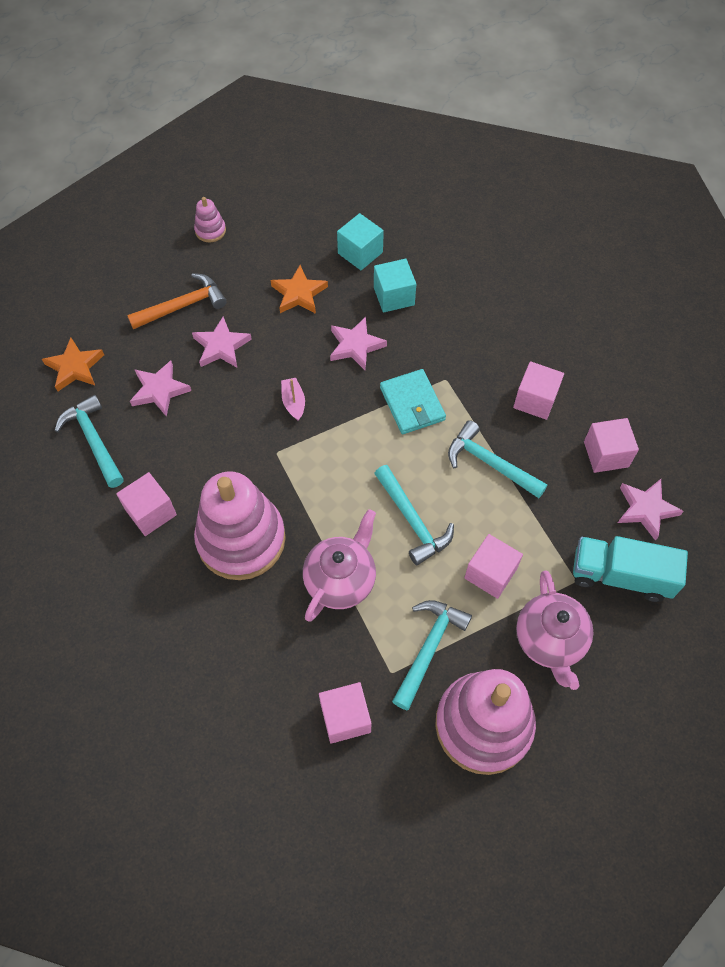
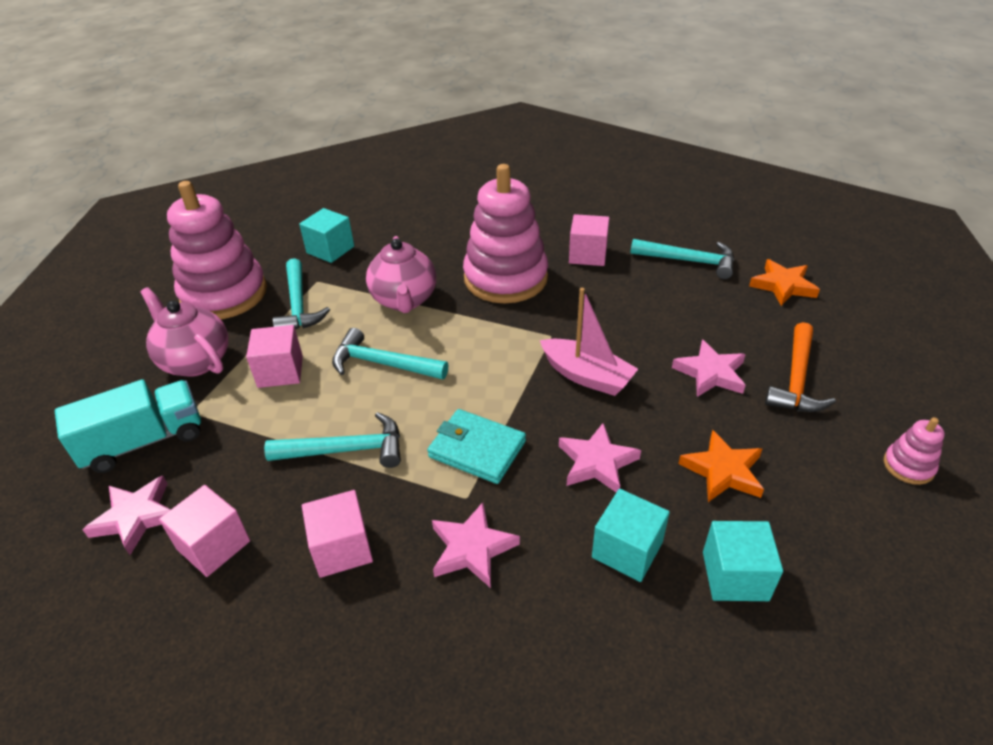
camera: 140 degrees right, 20 degrees down
(159, 390) = (700, 313): pink star -> pink star (472, 548)
(293, 402) = (586, 376): pink boat -> pink boat, size x1.75
(345, 717) = (330, 249): pink cube -> turquoise cube

